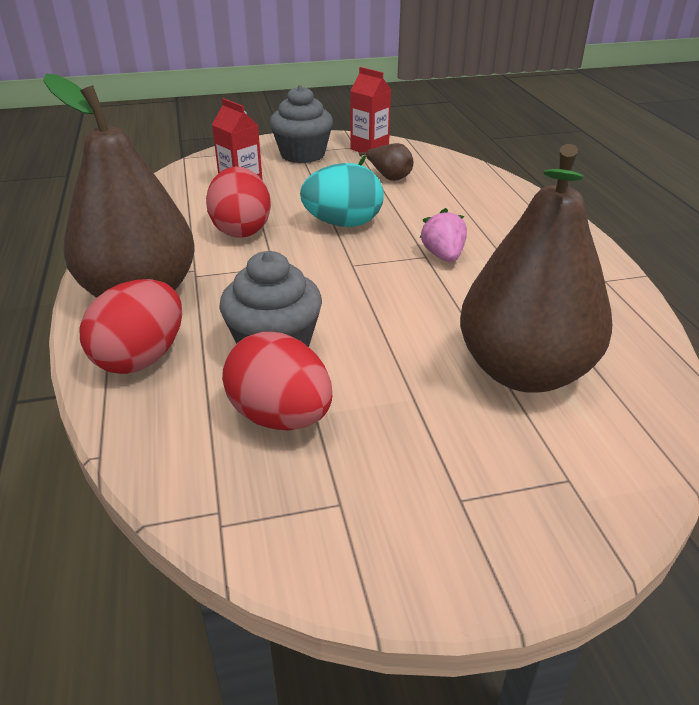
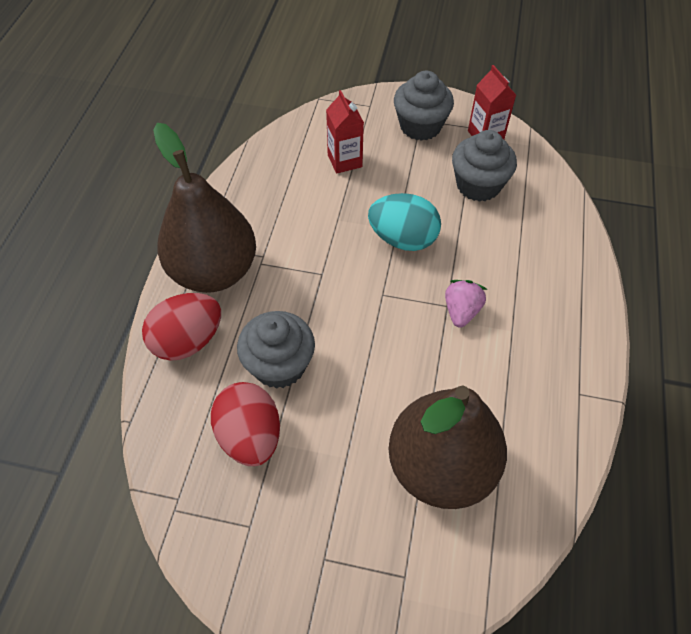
camera: 25 degrees right, 20 degrees up
(241, 230) = (319, 218): red egg -> none
(388, 177) = (478, 185): brown pear -> grey cupcake

